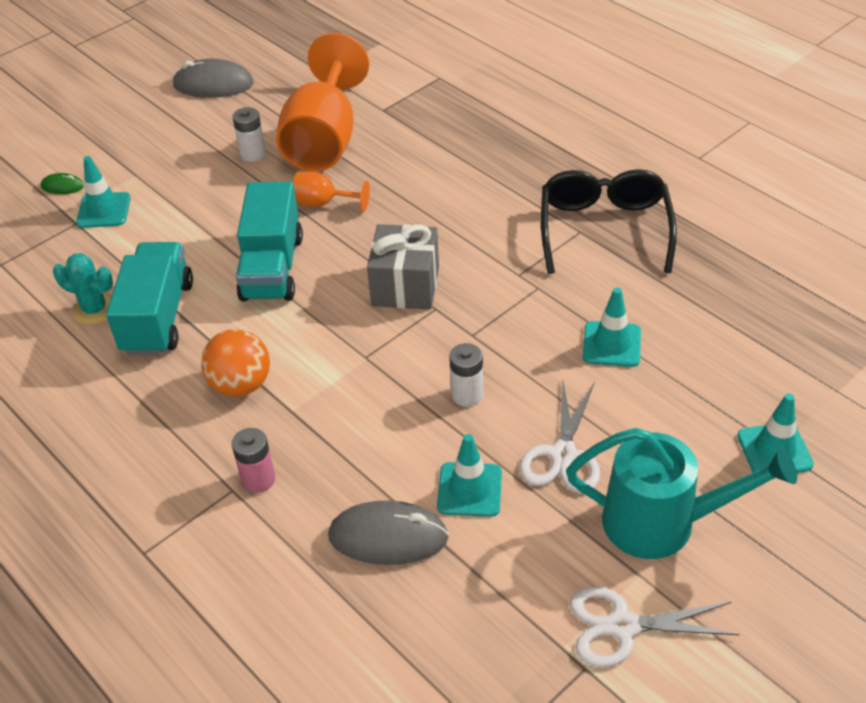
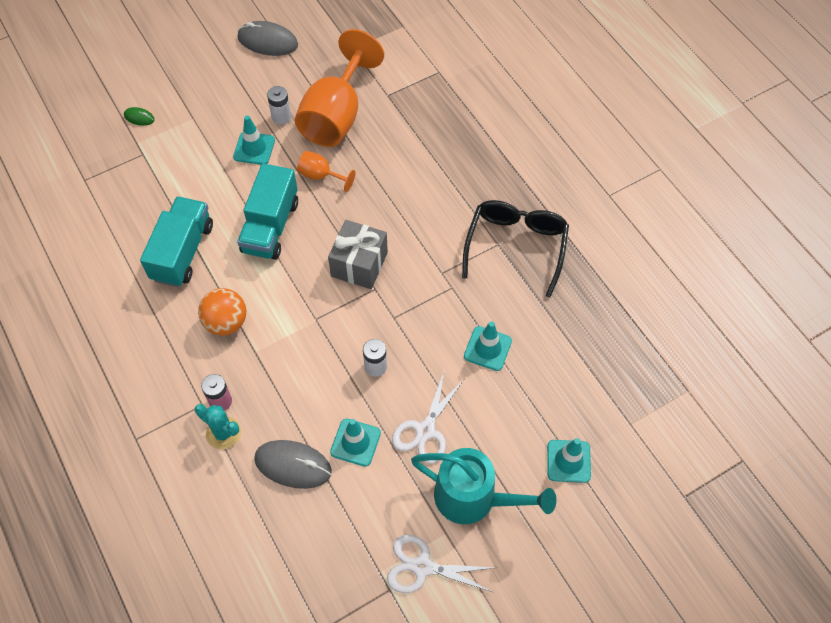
camera: 10 degrees right, 15 degrees up
(95, 309) = (141, 235): turquoise cactus -> turquoise cactus (223, 433)
(104, 210) = (164, 147): turquoise traffic cone -> turquoise traffic cone (254, 148)

